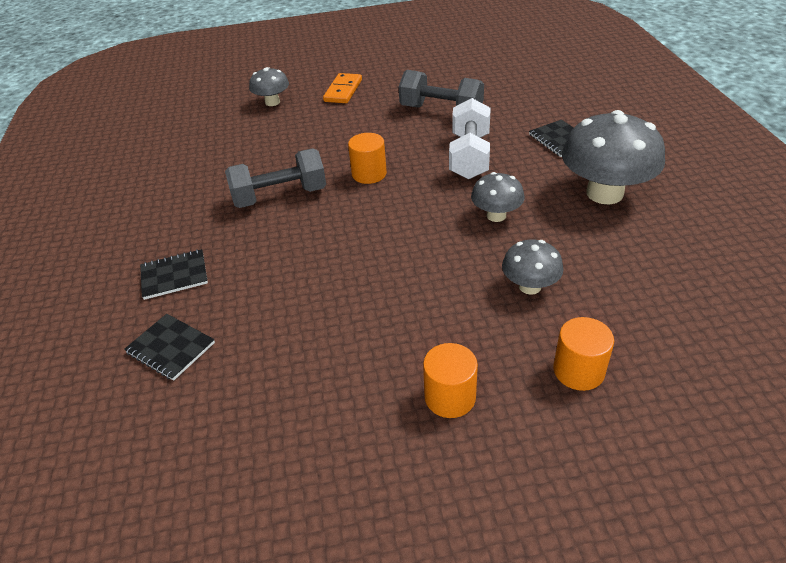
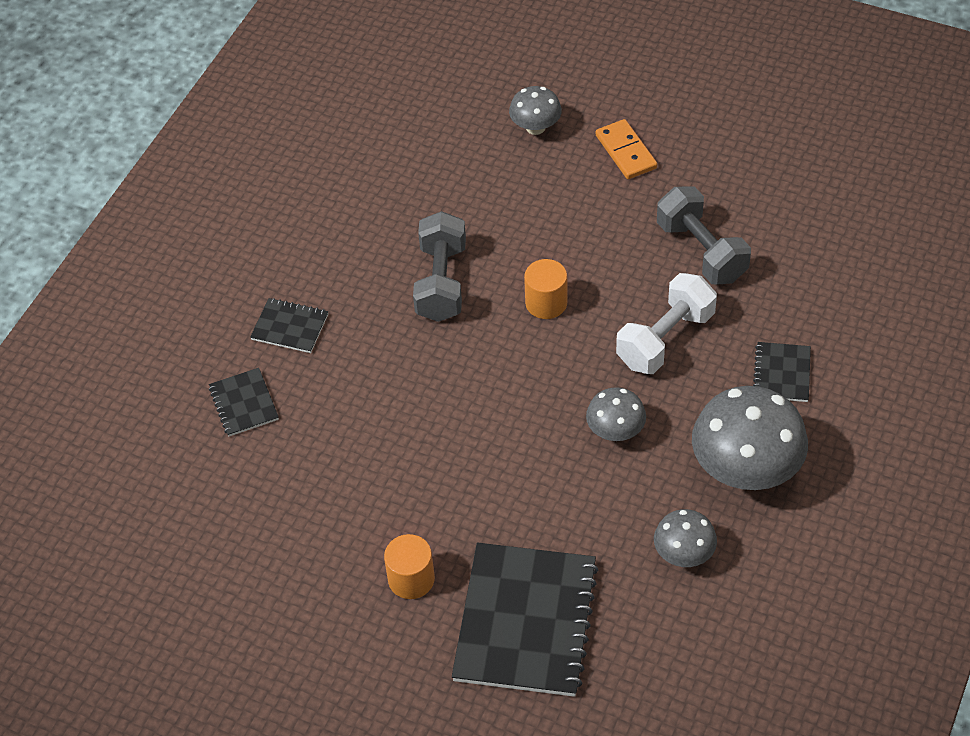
camera: 35 degrees right, 10 degrees up
(280, 196) = (441, 282): grey dumbbell -> grey dumbbell turned 75 degrees clockwise
(343, 91) = (626, 152): orange domino -> orange domino turned 75 degrees counterclockwise
(530, 286) = (567, 525): grey mushroom -> grey mushroom (683, 554)
(578, 371) = (525, 621): orange cylinder -> black notebook

